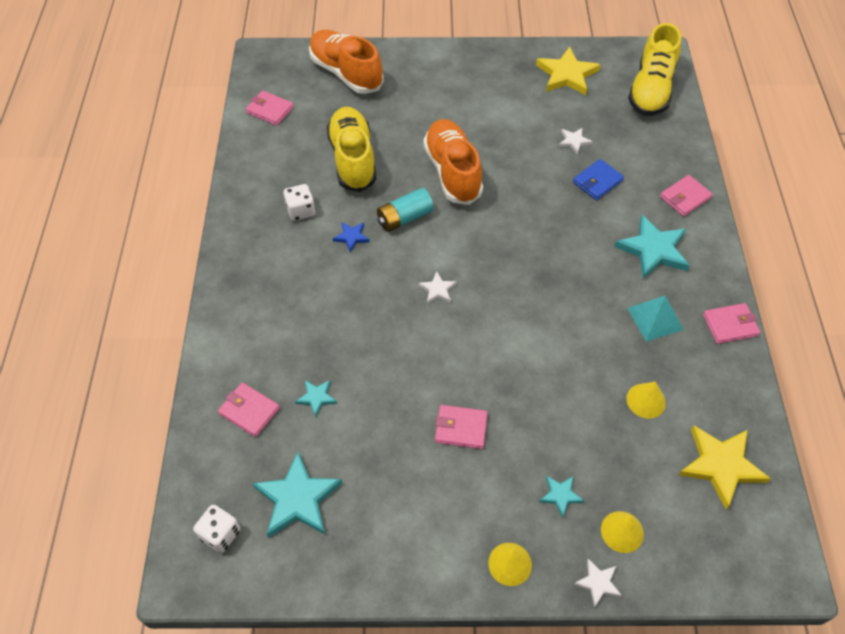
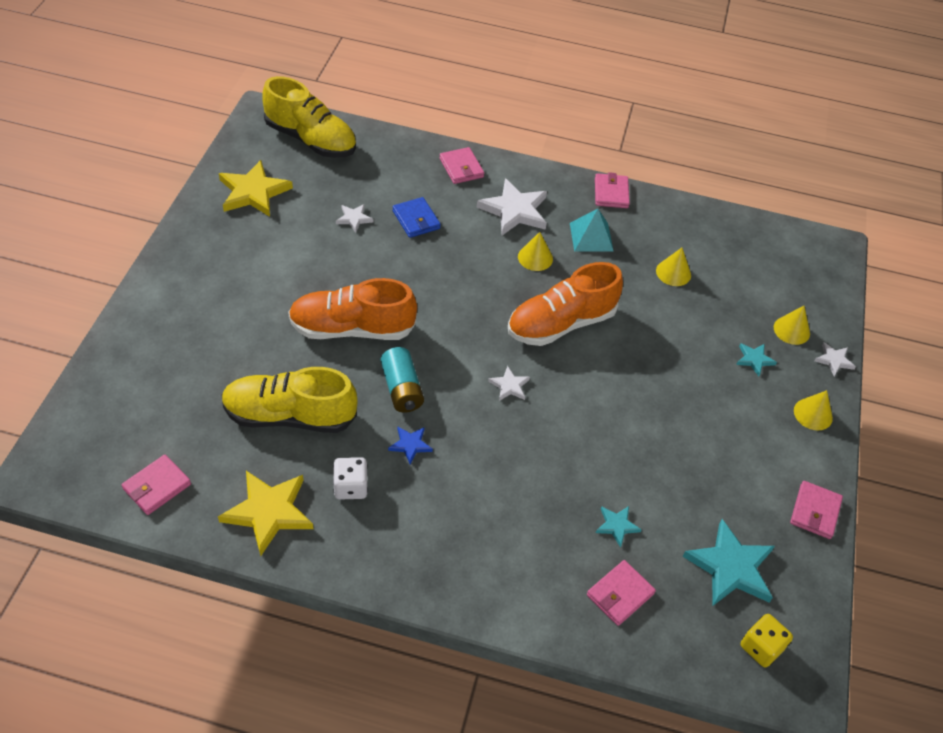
camera: 80 degrees left, 5 degrees down
(220, 534) = (761, 647): white dice -> yellow dice
(346, 73) = (133, 388): orange shoe -> orange shoe (561, 324)
(461, 428) = (676, 411): pink wallet -> pink wallet (815, 511)
(600, 278) = (535, 257): none -> yellow cone
(653, 250) = (514, 210): turquoise star -> white star
(721, 465) = (742, 249): yellow star -> yellow star (269, 512)

